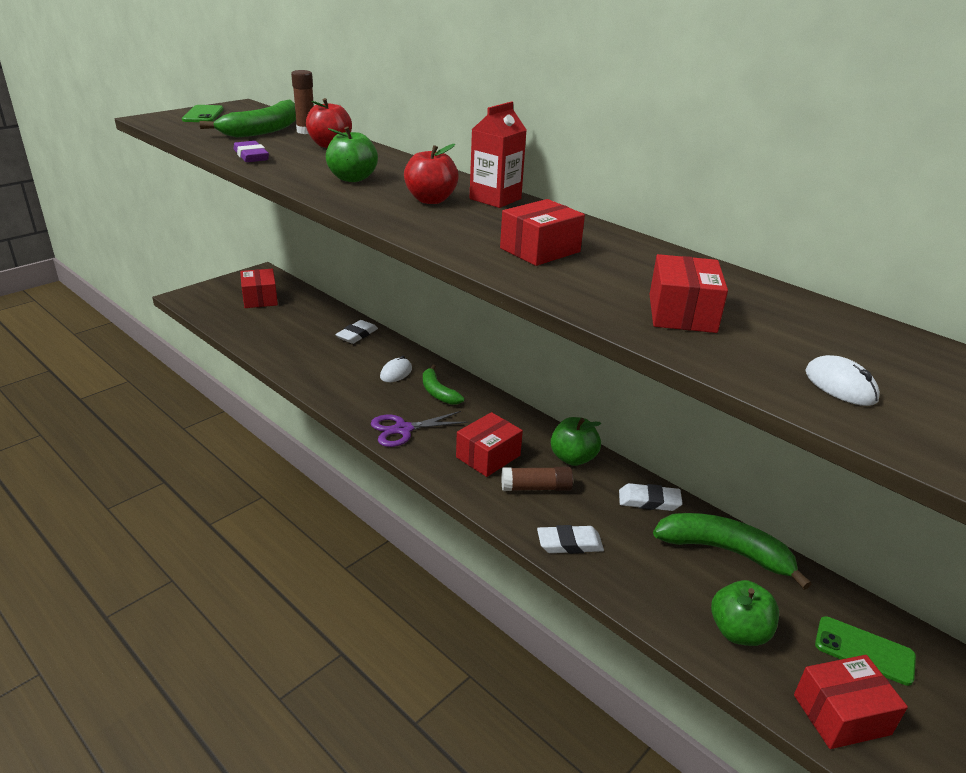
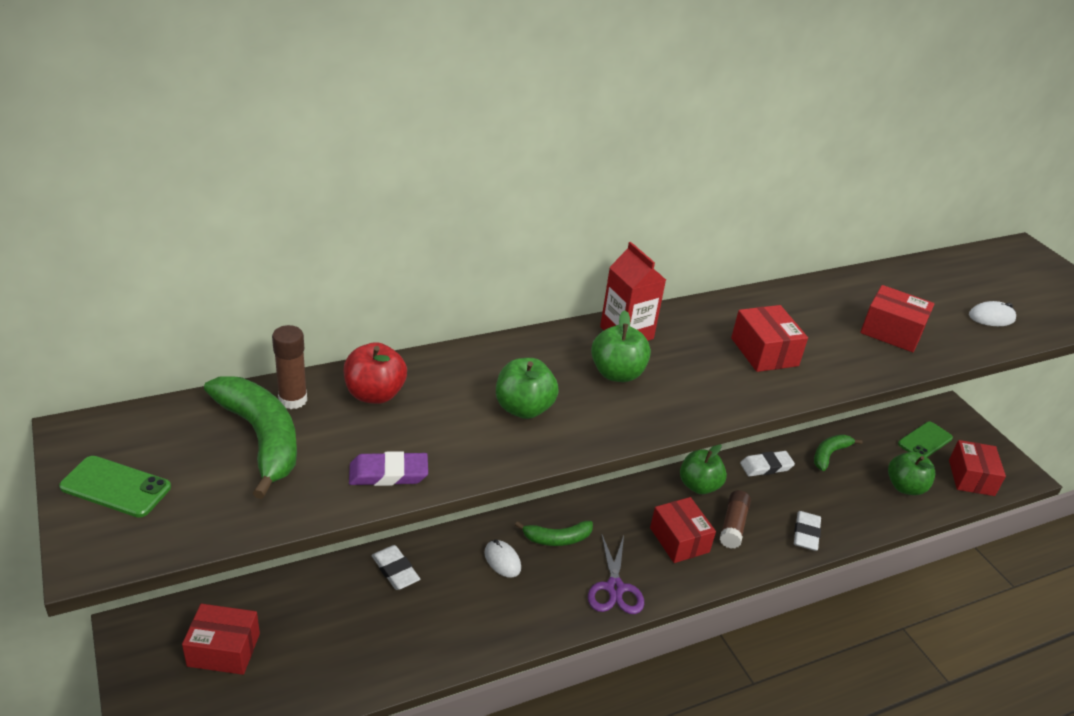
camera: 70 degrees left, 5 degrees up
(430, 200) = (617, 373): red apple -> green apple
(649, 501) = (766, 466): white eraser -> white eraser turned 45 degrees clockwise
(725, 551) = (829, 454): green banana -> green banana, size x0.61

